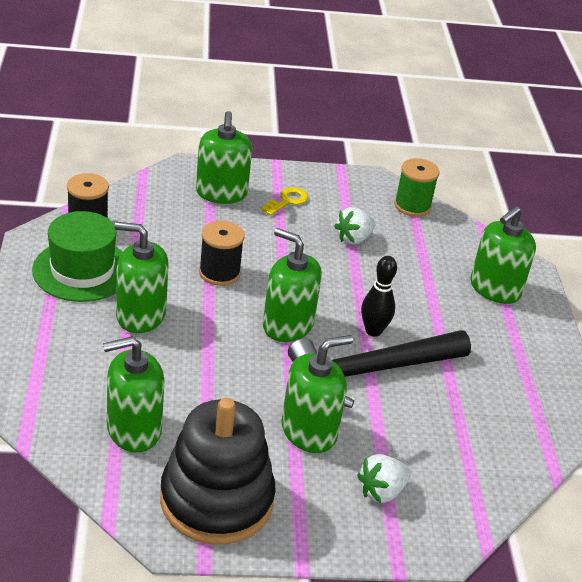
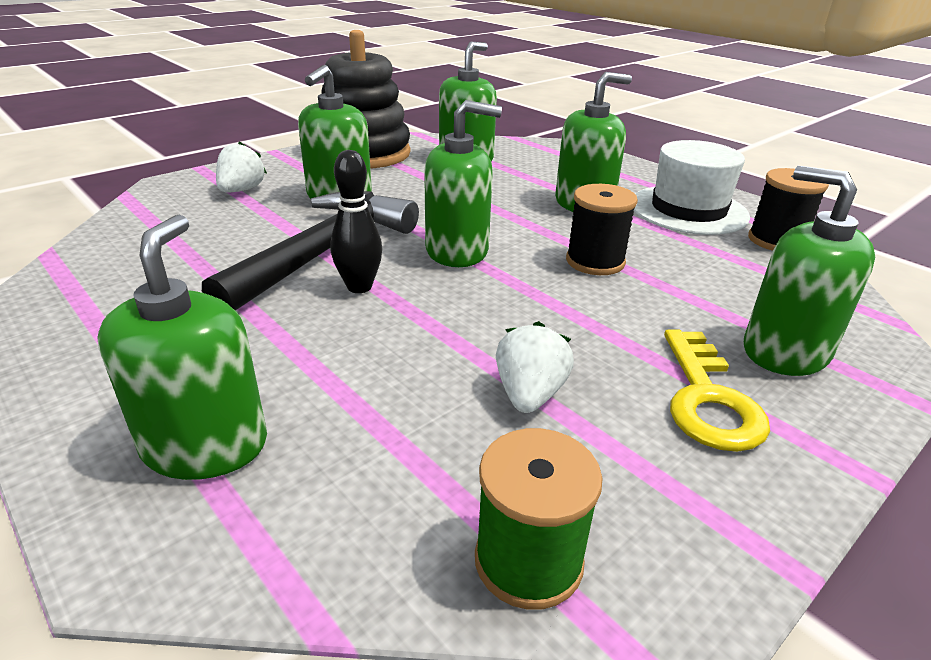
camera: 145 degrees right, 5 degrees down
(82, 270) = (688, 210): green hat -> white hat
(287, 201) = (708, 399): yellow key -> yellow key, size x1.52

